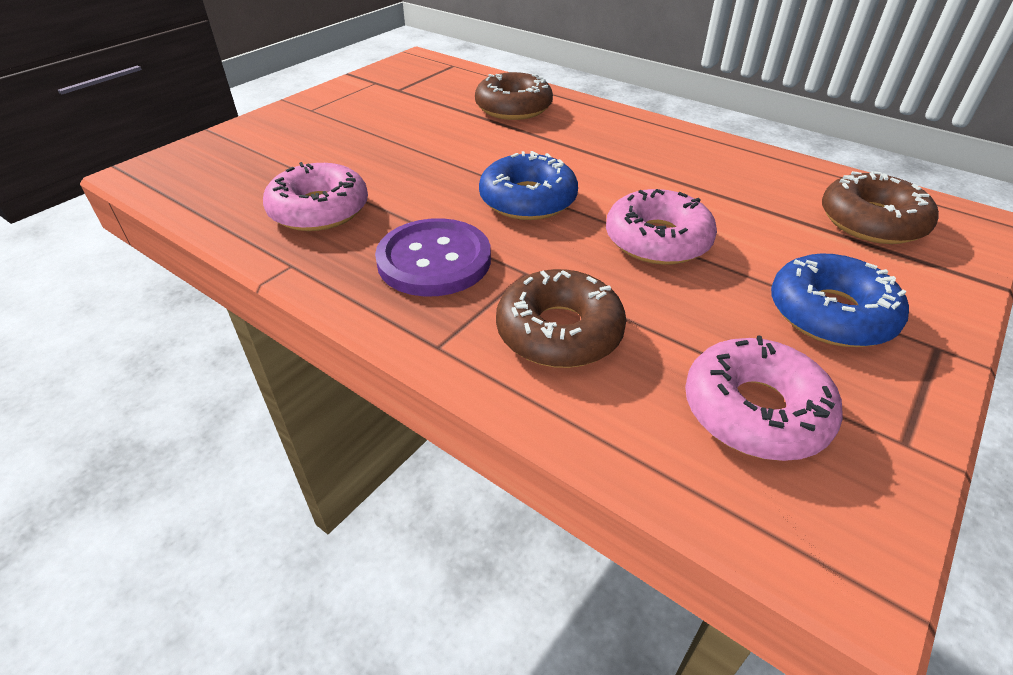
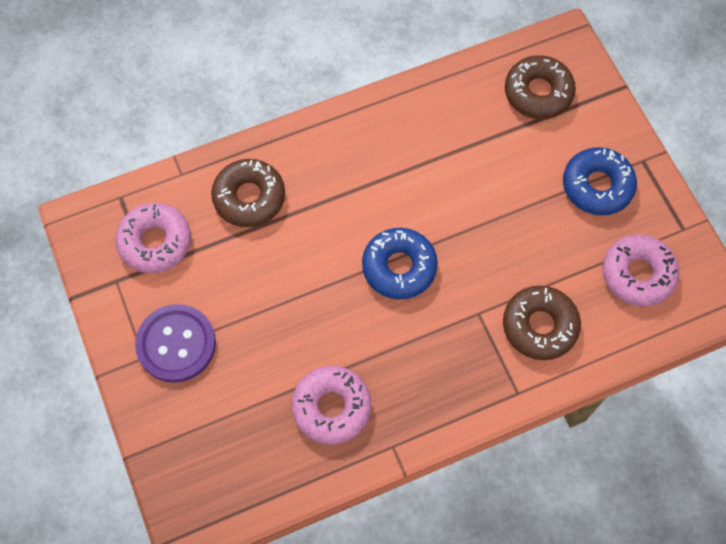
camera: 60 degrees left, 25 degrees up
(434, 260) = (437, 359): purple button -> purple button (176, 344)
(657, 240) = (488, 221): pink donut -> pink donut (155, 242)

